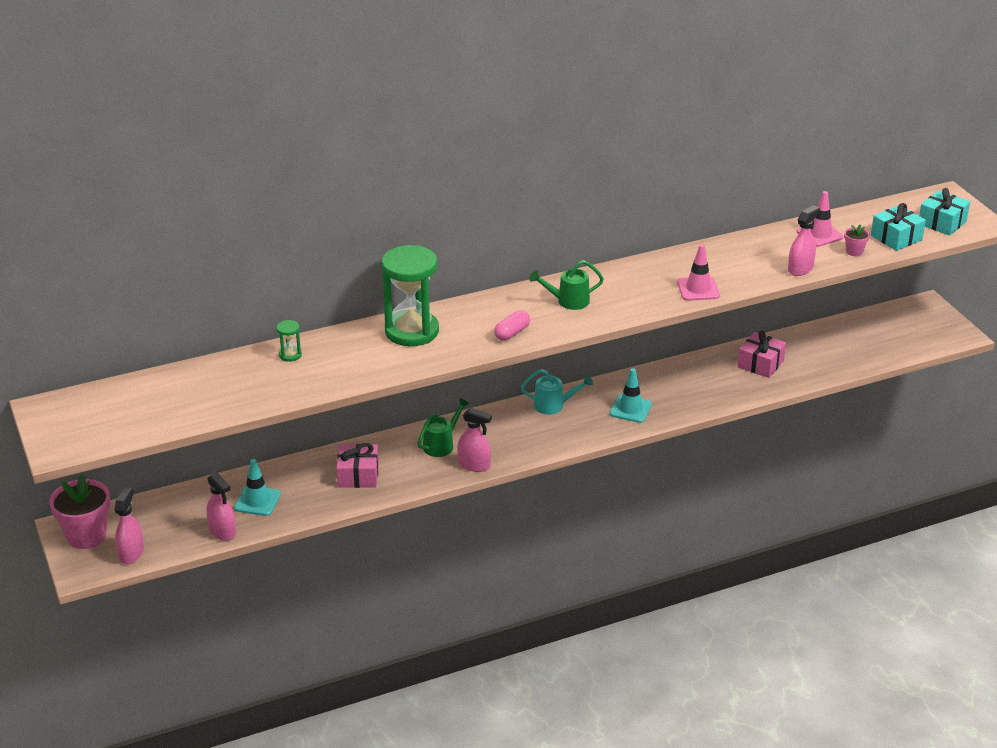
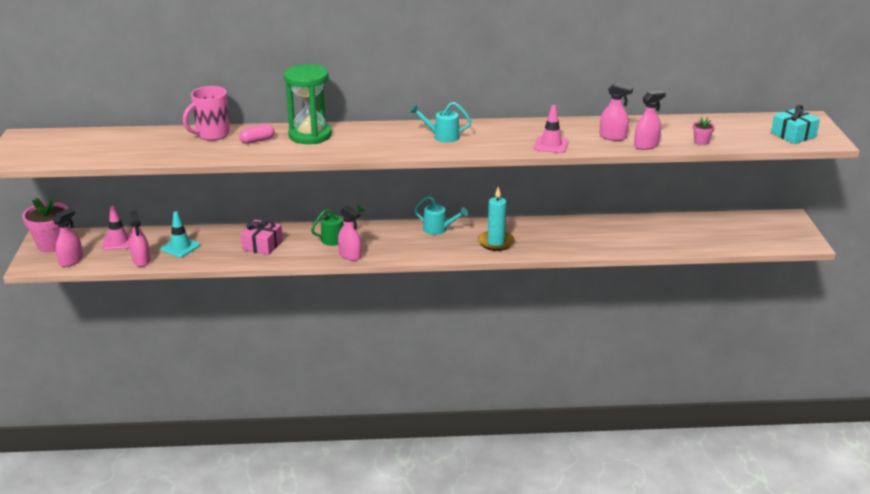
camera: 20 degrees right, 5 degrees down
(290, 355) = (212, 135): green hourglass -> pink mug
(512, 333) = (382, 148): pink capsule -> pink capsule (257, 140)
(568, 301) = (442, 136): green watering can -> turquoise watering can
(630, 409) = (496, 242): turquoise traffic cone -> turquoise candle
(757, 263) = (613, 137): none -> pink spray bottle
(760, 364) = (621, 232): pink gift -> none
(819, 234) = (680, 127): pink traffic cone -> pink traffic cone (118, 242)
(896, 238) = (745, 138): turquoise gift -> none

